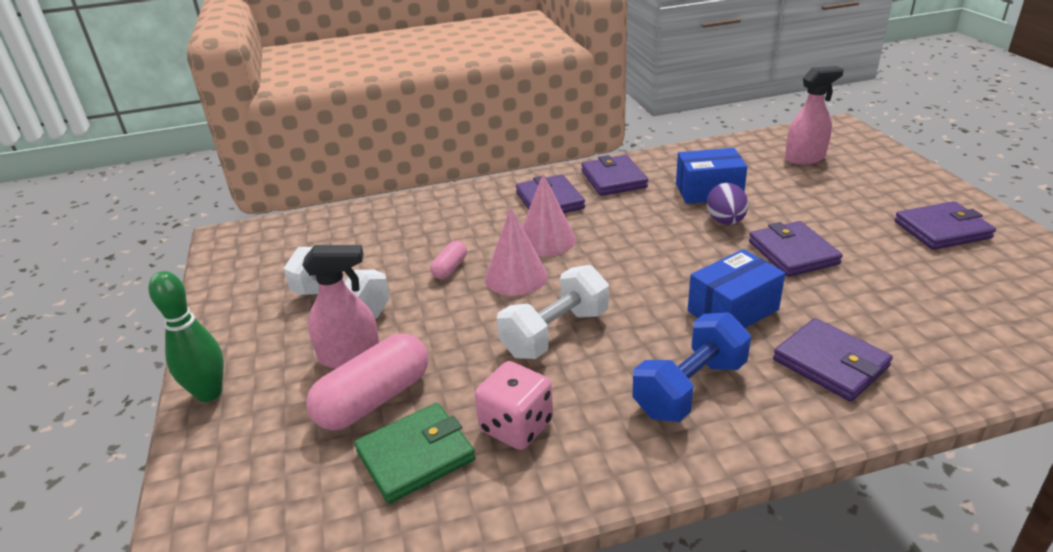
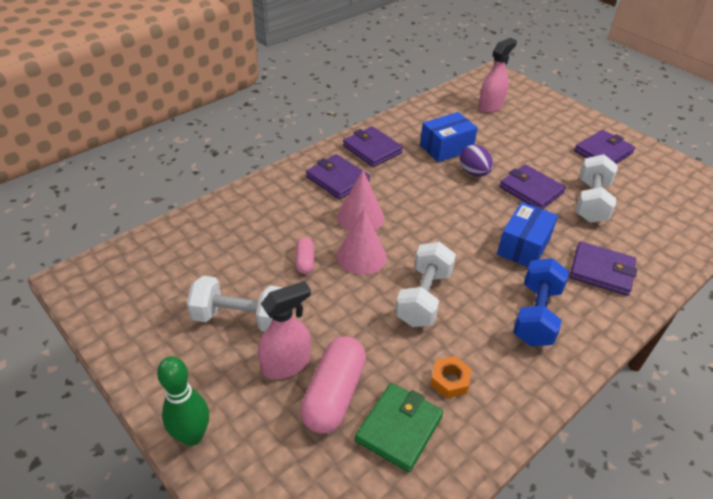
camera: 30 degrees left, 10 degrees up
(516, 426) = (449, 380): pink dice -> orange nut
(877, 282) = (591, 202): none -> white dumbbell

